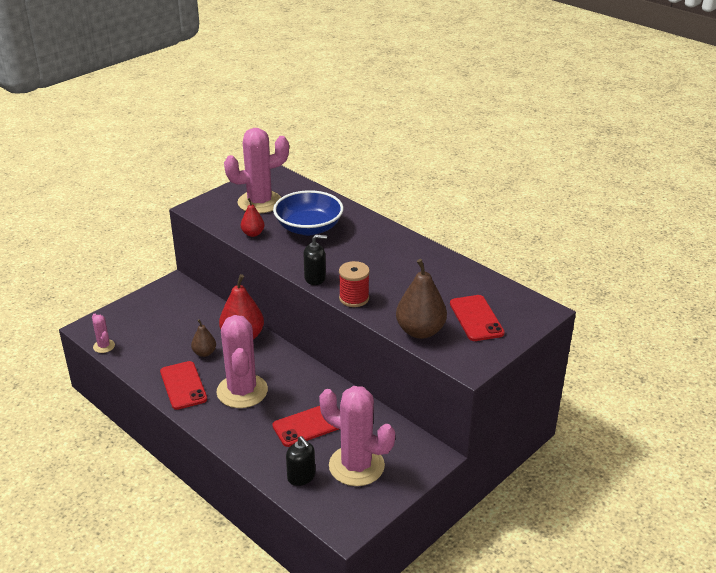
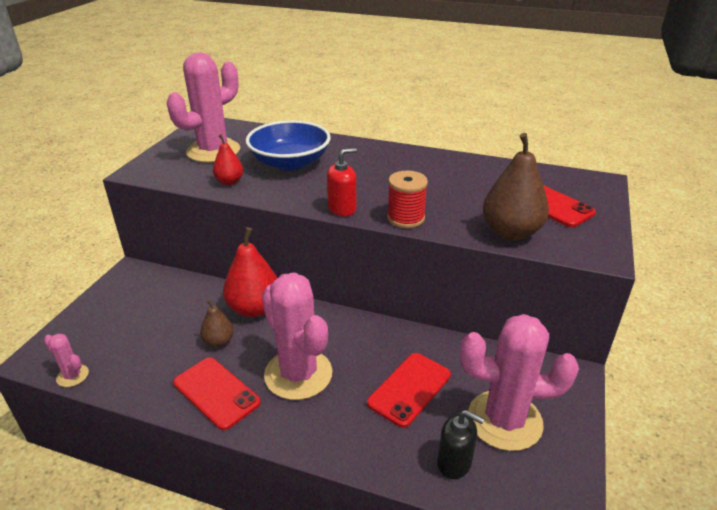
camera: 25 degrees left, 0 degrees up
(315, 278) = (342, 209): black soap dispenser -> red soap dispenser

